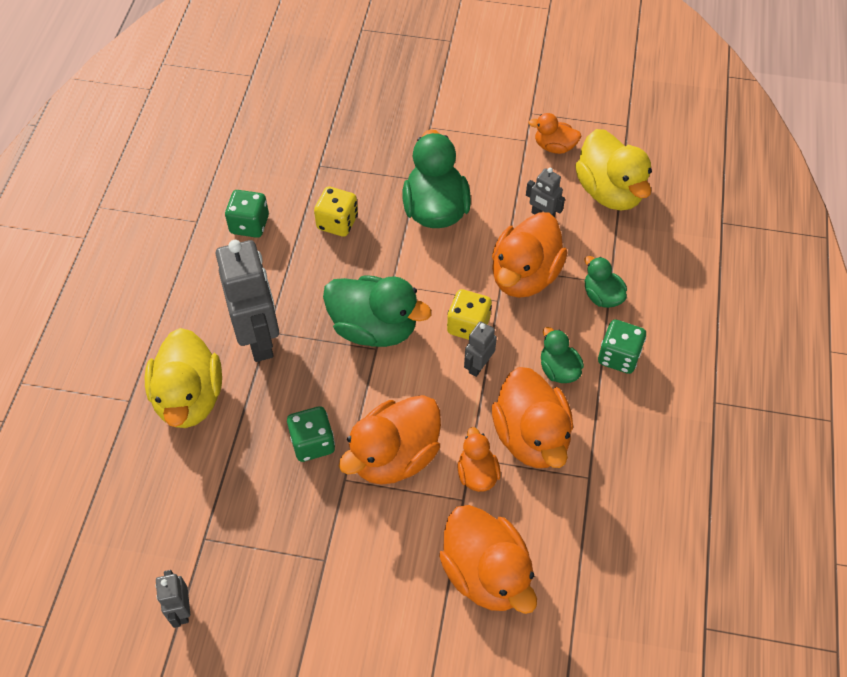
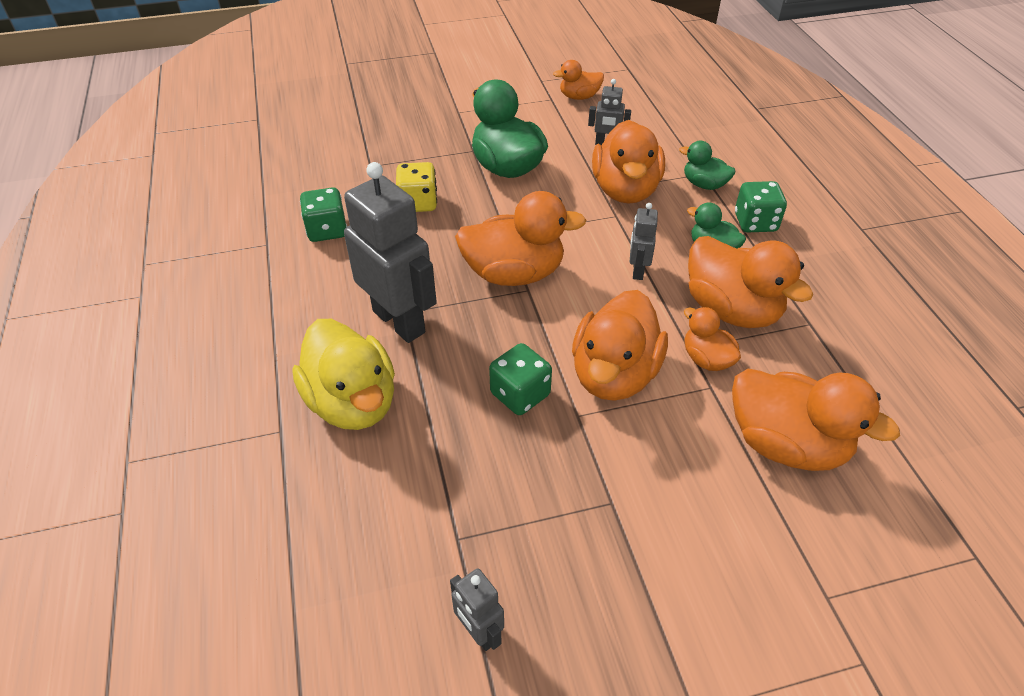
camera: 25 degrees left, 10 degrees down
(374, 328) = (514, 273): green duck -> orange duck
(468, 326) = (603, 243): yellow dice -> none
(609, 191) = (650, 113): yellow duck -> none

